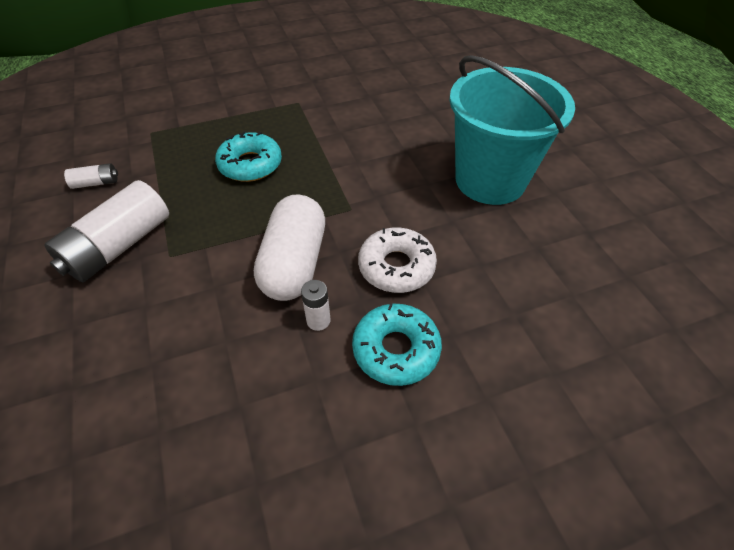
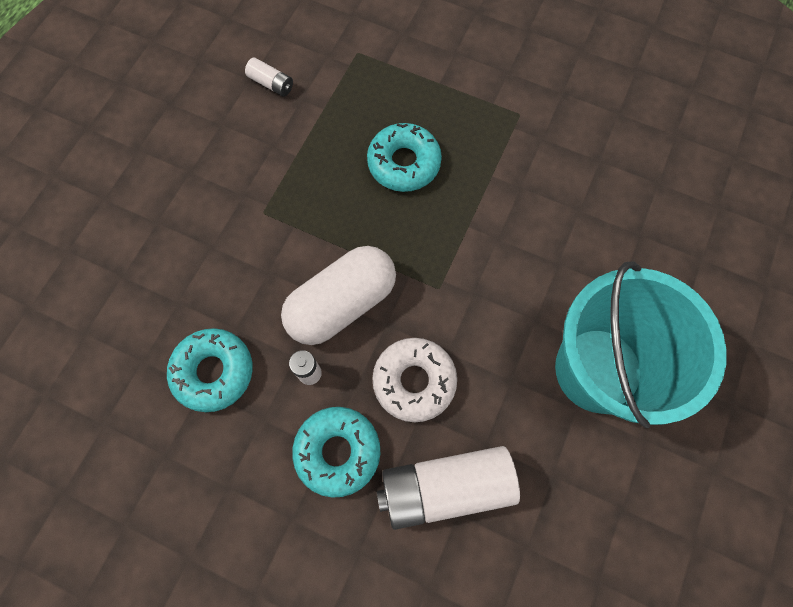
camera: 45 degrees right, 20 degrees up
(119, 246) = (237, 171): white battery -> white battery (445, 487)
(237, 383) = (213, 372): none -> turquoise donut

